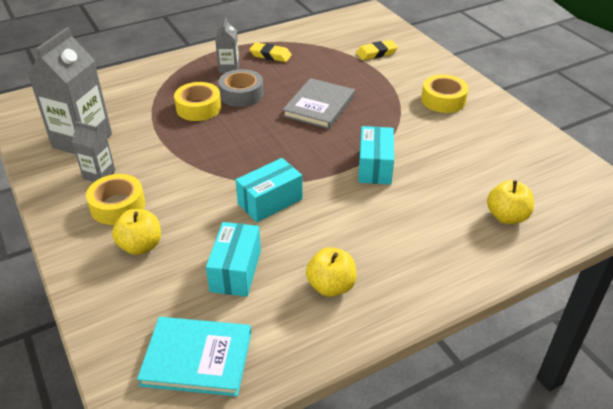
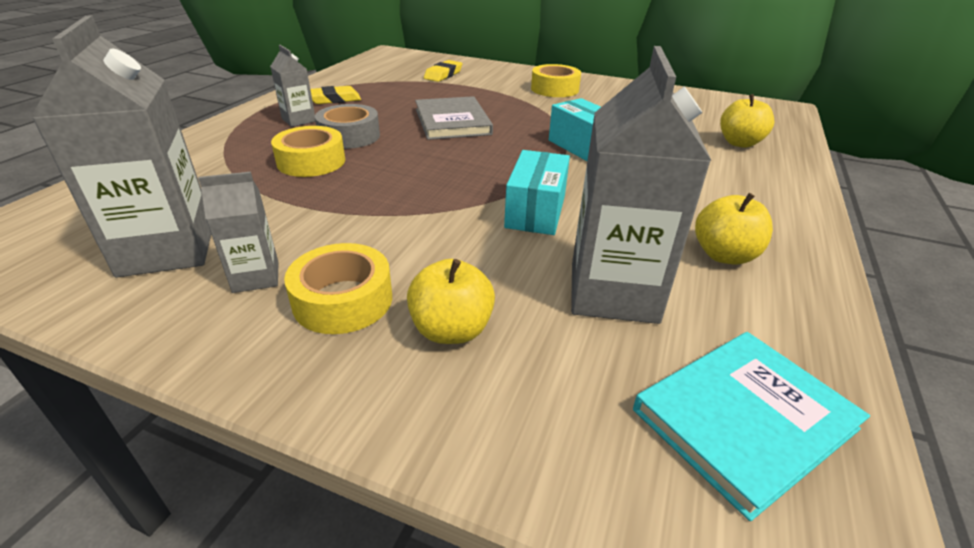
camera: 40 degrees left, 5 degrees down
(235, 271) = (613, 292): turquoise box -> grey carton

